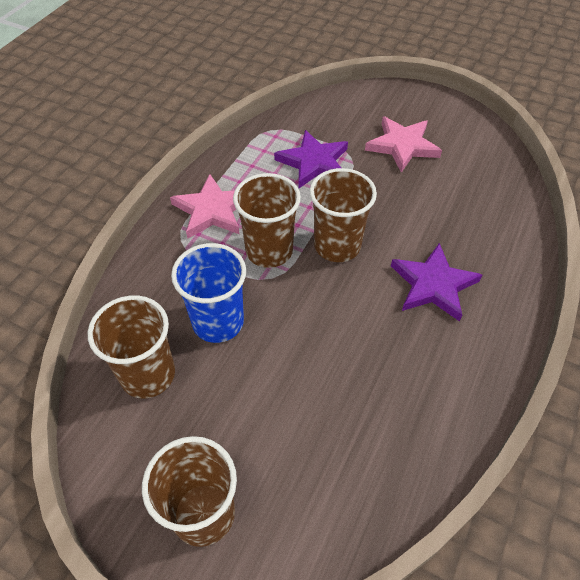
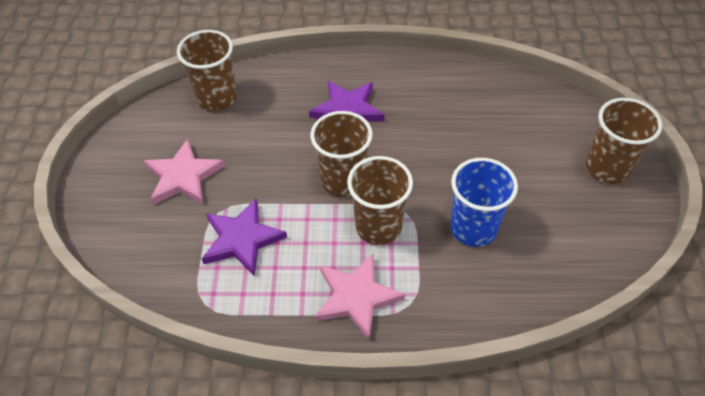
camera: 115 degrees left, 0 degrees up
(148, 375) = (551, 251): brown cup -> brown cup (217, 98)

